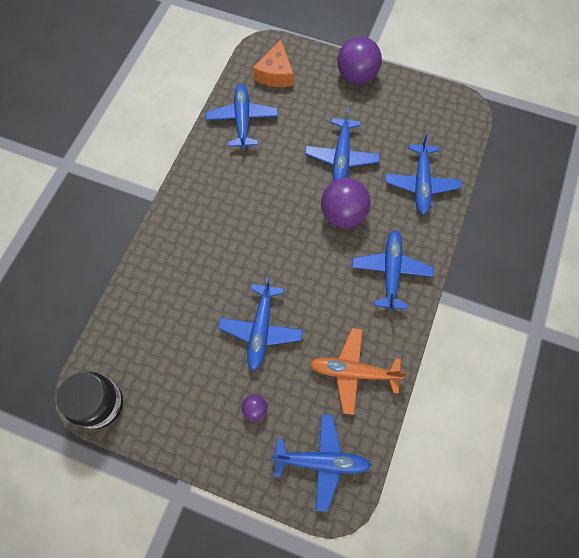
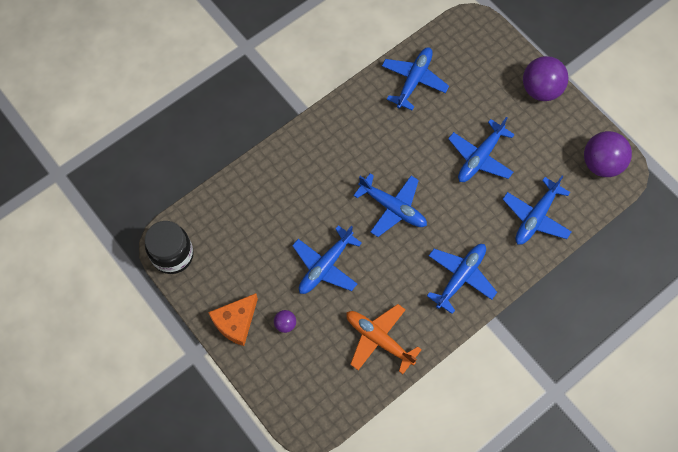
camera: 30 degrees right, 0 degrees up
(275, 74) = (468, 52): orange cheese -> orange cheese (236, 322)
(322, 461) = (313, 391): blue plane -> blue plane (393, 208)
(343, 214) = (450, 208): purple ball -> purple ball (601, 164)

